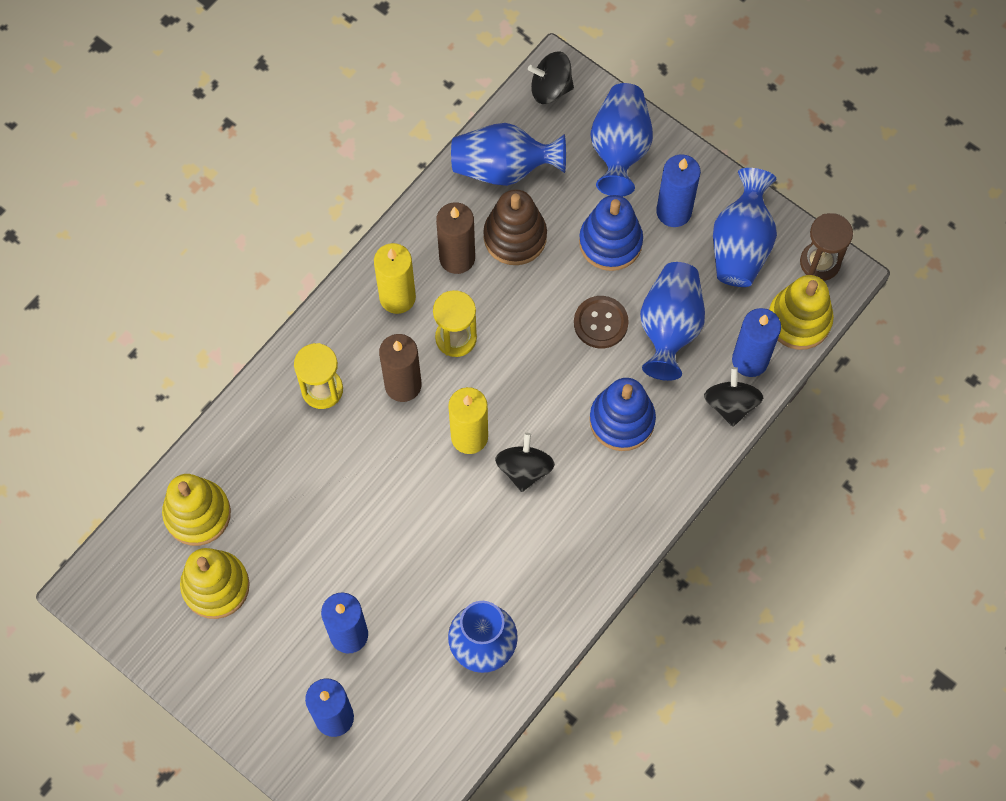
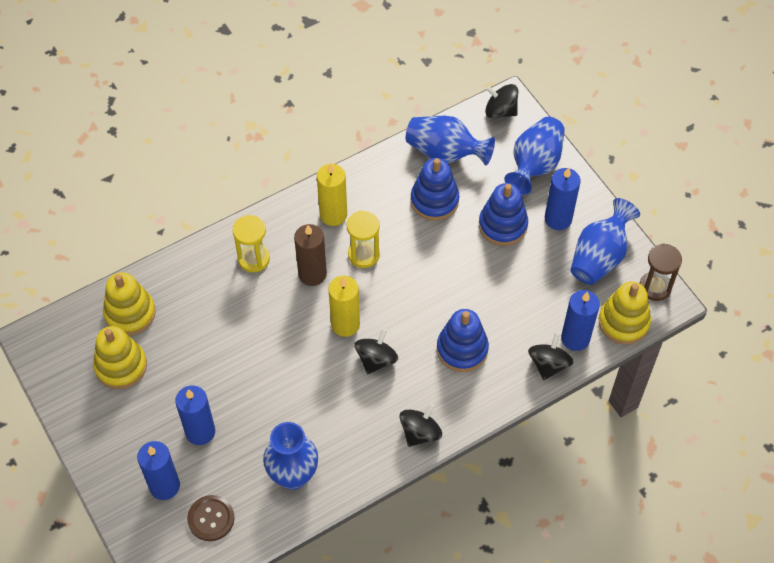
camera: 20 degrees right, 10 degrees down
(457, 258) = (387, 201): brown candle -> none
(515, 237) = (434, 200): brown stacking toy -> blue stacking toy
(600, 323) = (473, 277): brown button -> brown button (211, 518)
(612, 543) = (420, 432): none -> black spinning top
(669, 328) = (523, 297): blue vase -> none

